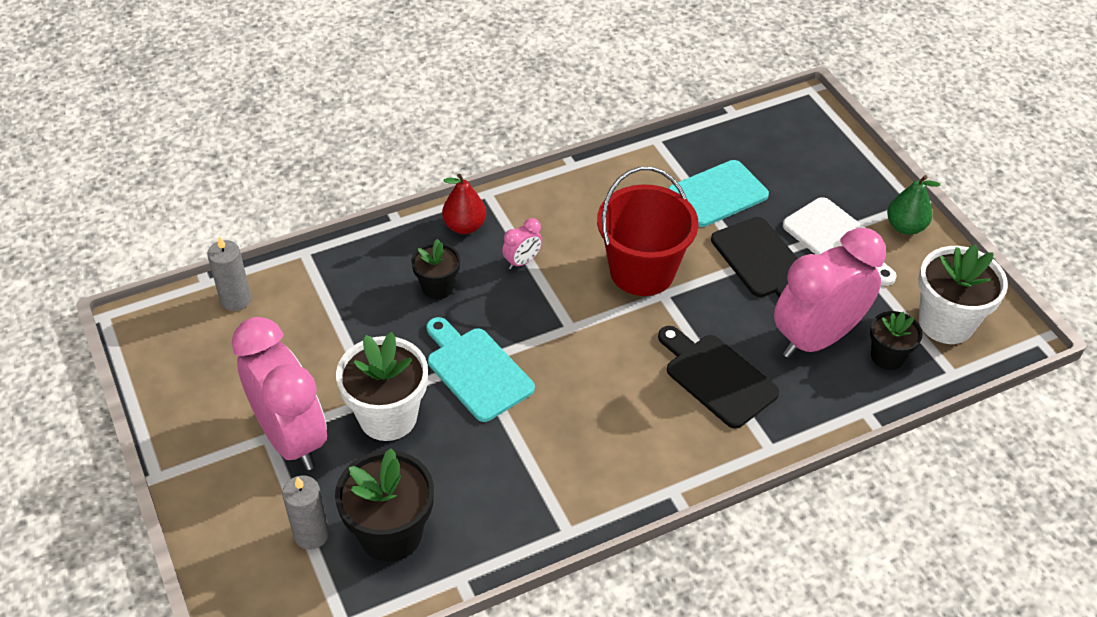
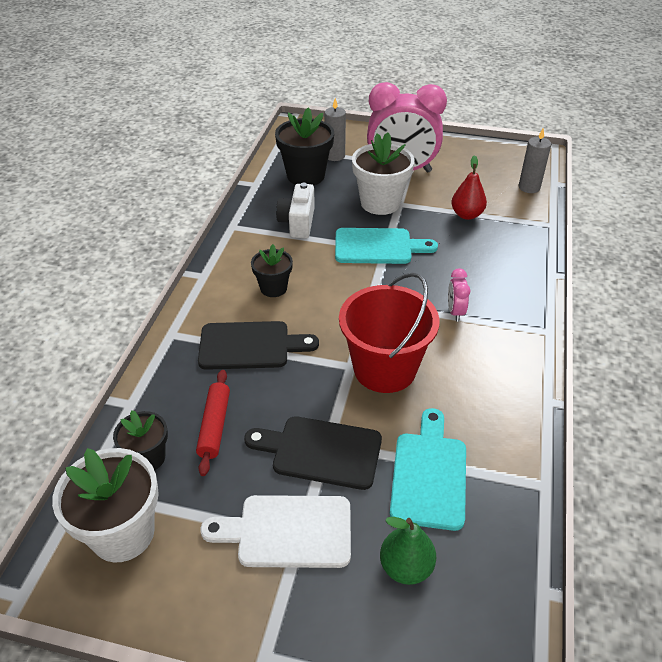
camera: 130 degrees right, 5 degrees down
(437, 287) = (467, 263): black flower pot -> black flower pot (273, 288)
(464, 226) = (519, 302): red pear -> red pear (466, 215)
(500, 471) = (298, 222): none -> white camera
(816, 338) = (214, 426): pink clock -> red rolling pin
(905, 227) = (245, 612): green pear -> green pear (406, 567)

